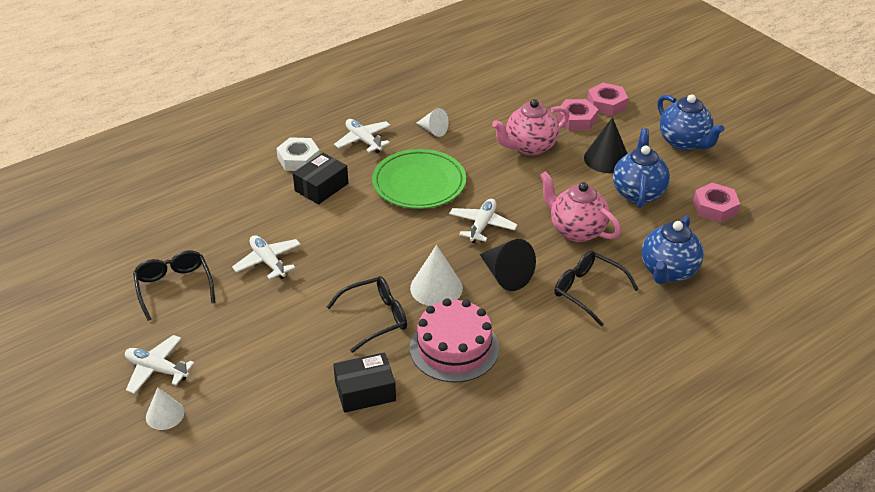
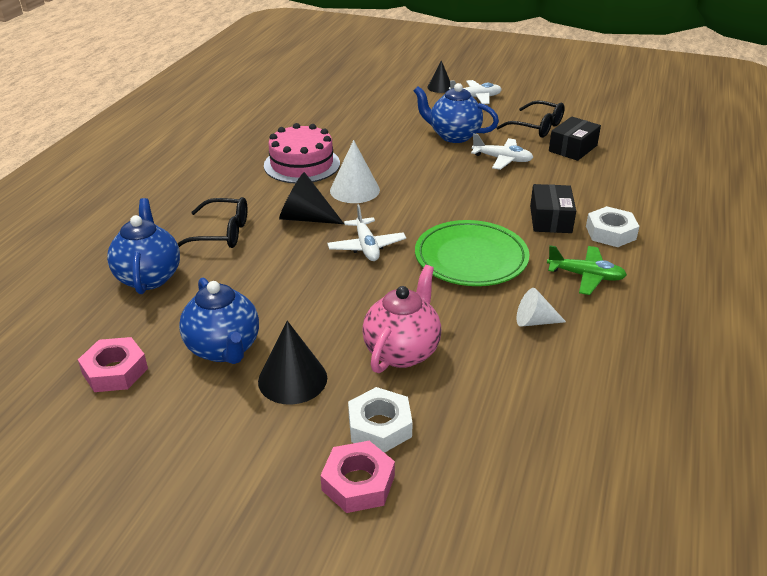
camera: 145 degrees right, 5 degrees down
(165, 414) = (440, 87): white cone -> black cone
(363, 140) = (585, 276): white plane -> green plane
(365, 391) = (338, 128): black box -> black box (572, 148)
(375, 318) = (378, 159): black glasses -> none
(576, 119) = (379, 426): pink nut -> white nut
(576, 230) = (269, 278): pink teapot -> none
(684, 142) = (194, 461): blue teapot -> blue teapot (453, 136)

